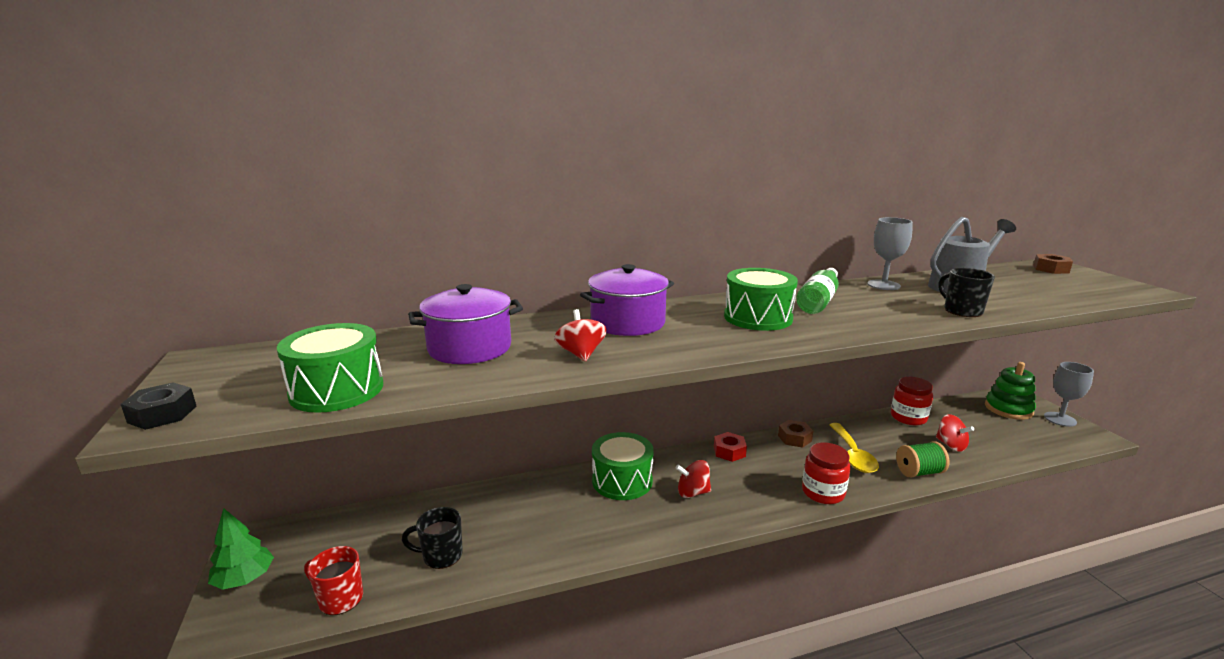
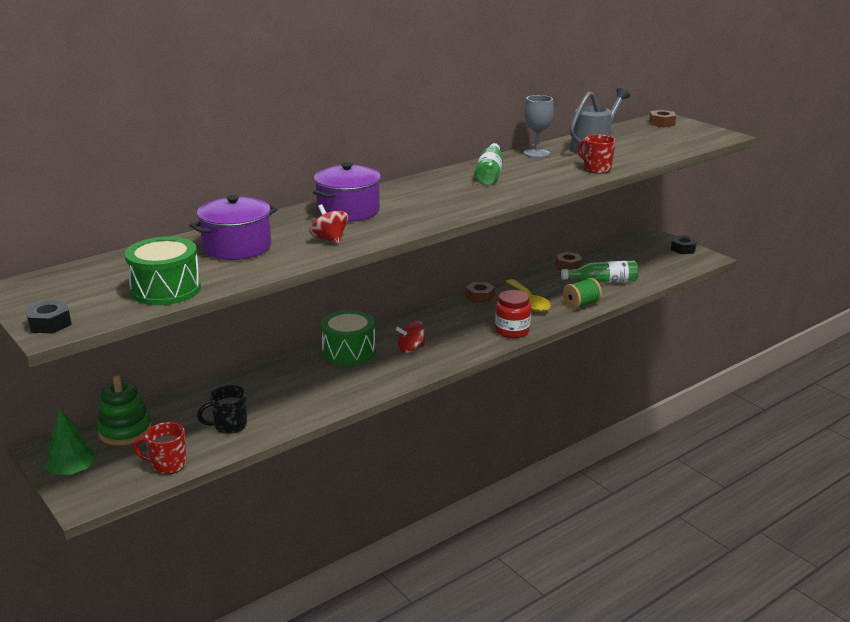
camera: 20 degrees left, 5 degrees up
(729, 451) = (429, 315): red nut -> none
(758, 317) = (448, 193): green drum -> none
(908, 417) = (568, 266): red jar -> brown nut
(951, 445) = (603, 282): red spinning top -> green bottle
(961, 311) = (596, 169): black mug -> red mug
(1008, 409) = (645, 247): green stacking toy -> green stacking toy (125, 431)
(1060, 419) = (683, 249): grey goblet -> black nut

